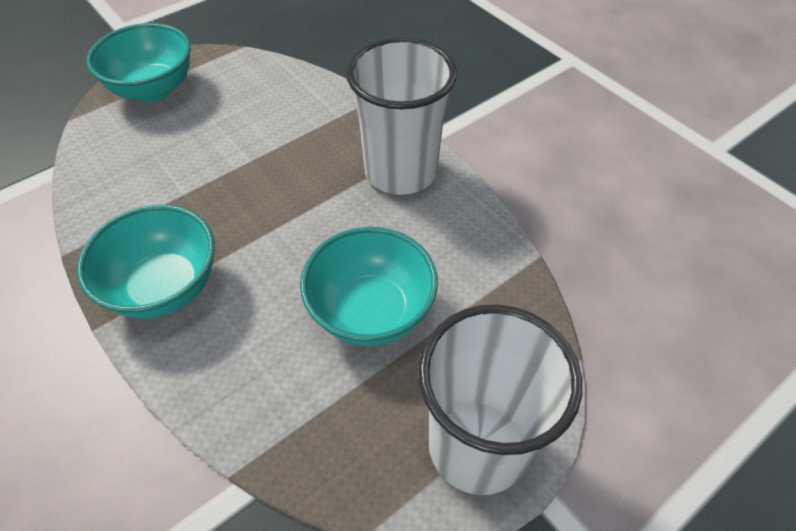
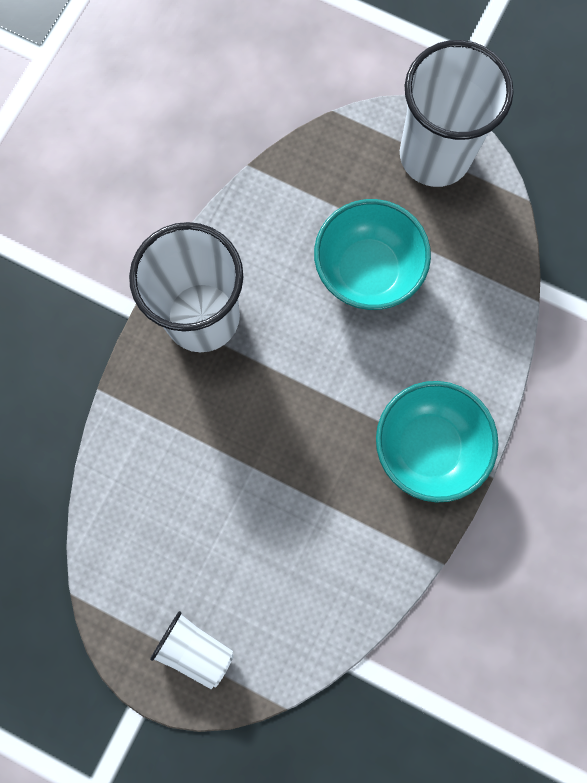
camera: 115 degrees left, 25 degrees up
(153, 89) = (195, 649): turquoise bowl -> white cup

